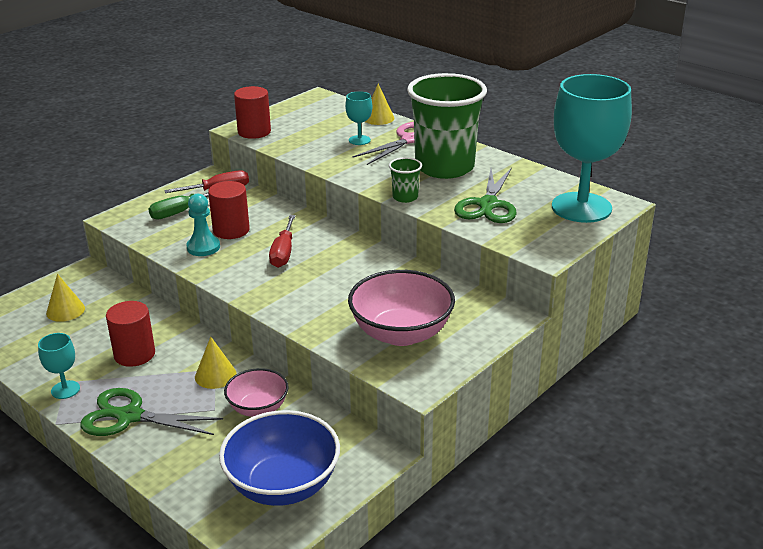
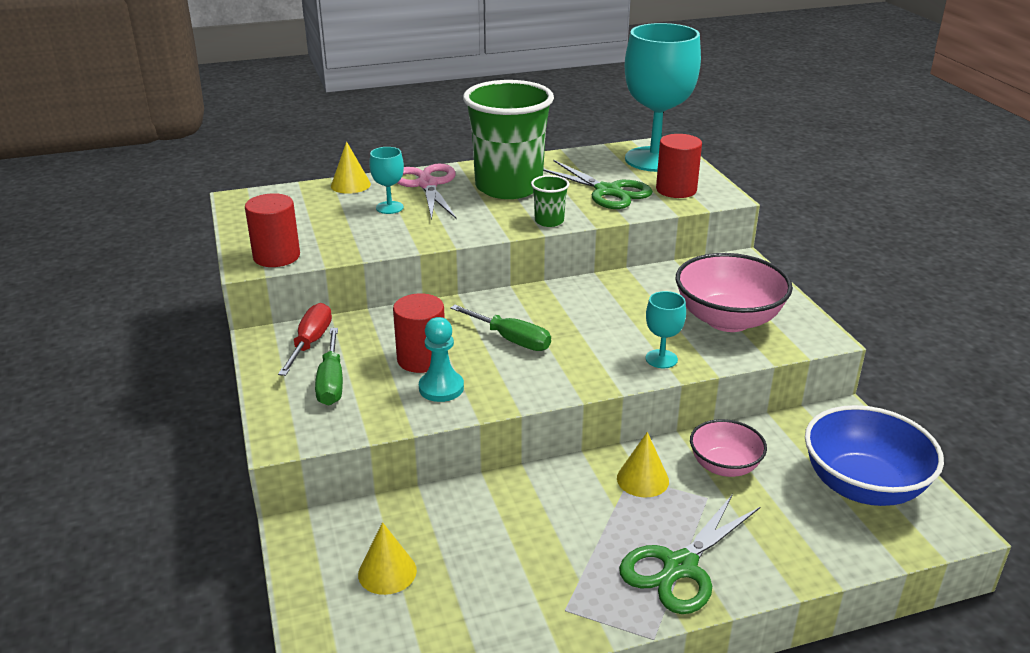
camera: 60 degrees left, 0 degrees up
(65, 390) = (583, 613): turquoise goblet -> turquoise goblet (661, 359)
(134, 354) = (550, 532): red cylinder -> red cylinder (676, 190)
(283, 252) = (510, 339): red screwdriver -> green screwdriver

